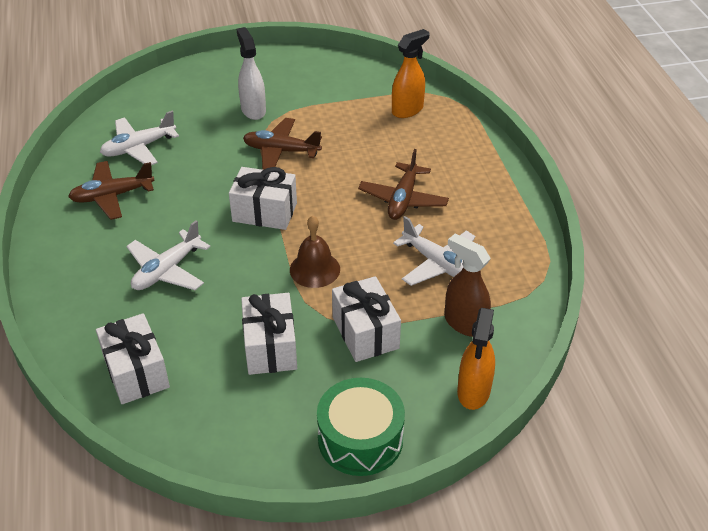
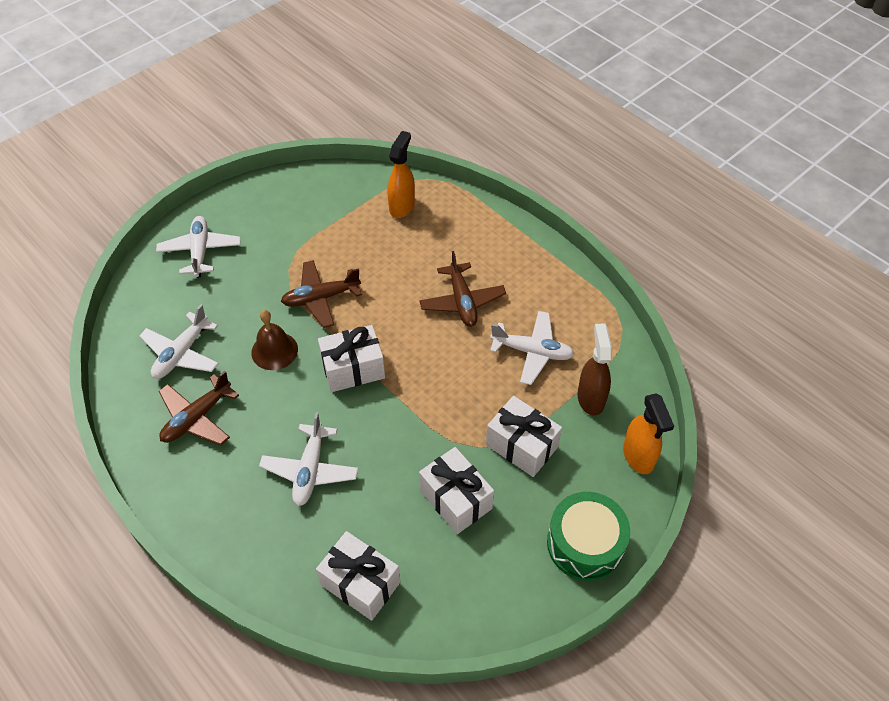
camera: 30 degrees left, 10 degrees up
(212, 84) = (200, 251): none -> white plane
(253, 110) = (262, 264): white spray bottle -> none
(314, 269) = (438, 406): brown bell -> brown bell (274, 350)
(464, 323) = (590, 398): brown spray bottle -> brown spray bottle turned 75 degrees clockwise

